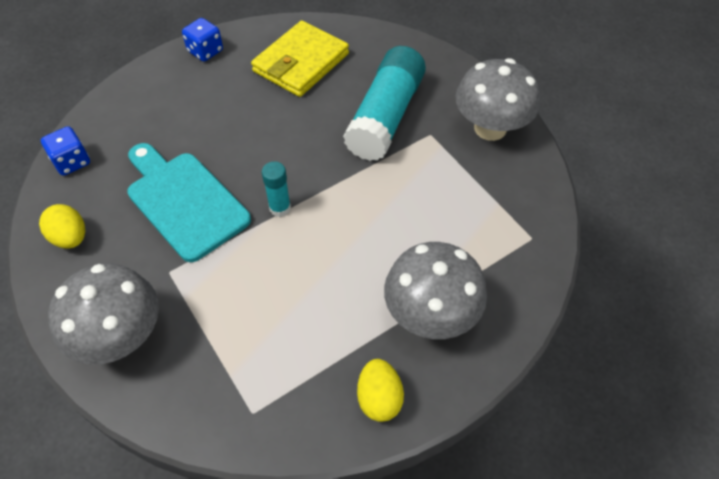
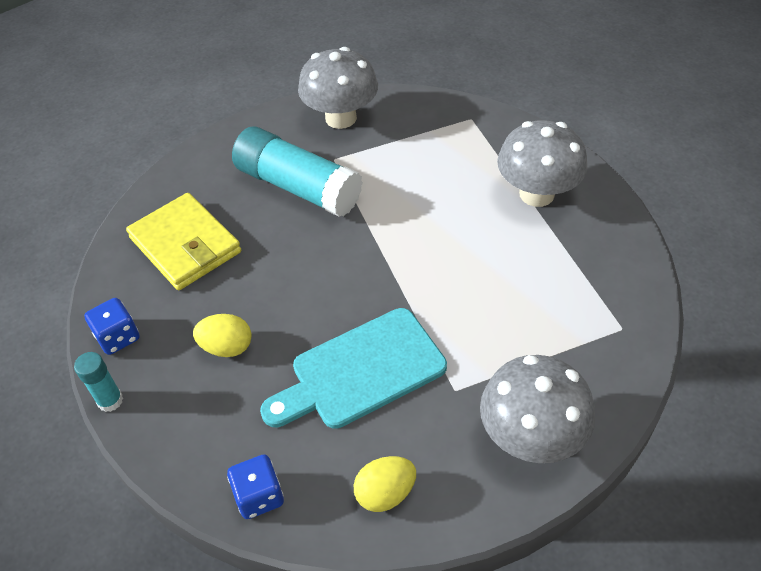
camera: 75 degrees left, 5 degrees down
(280, 208) = (393, 285): turquoise glue stick -> turquoise glue stick (110, 400)
(379, 398) = (612, 239): yellow egg -> yellow egg (227, 347)

